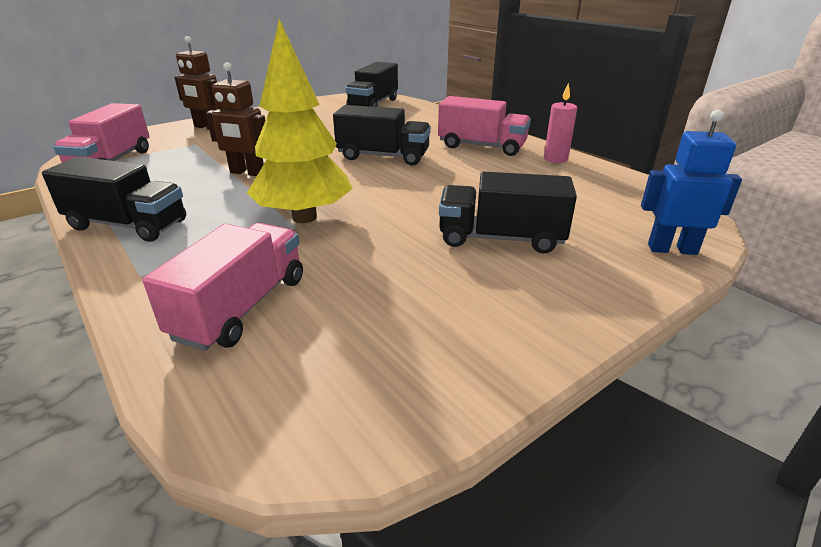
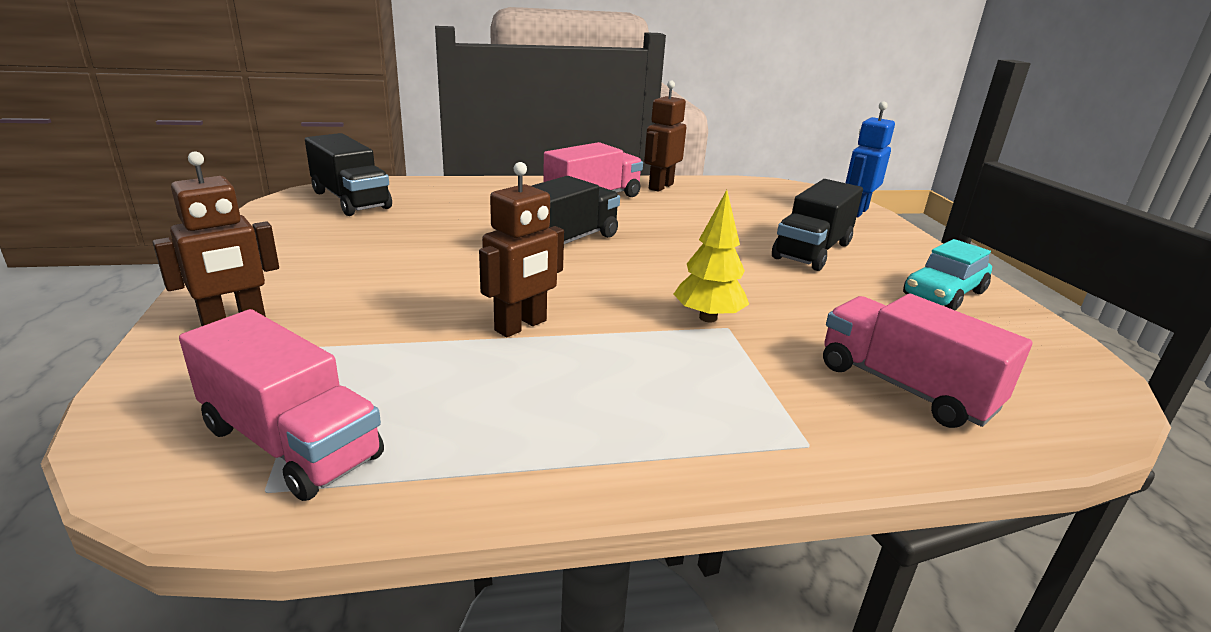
camera: 65 degrees left, 5 degrees down
(128, 225) = (638, 444): black truck -> none
(304, 217) = (708, 318): yellow tree -> yellow tree, size x0.58
(480, 321) = (944, 294): none -> turquoise car
(555, 159) = (660, 186): pink candle -> brown robot

